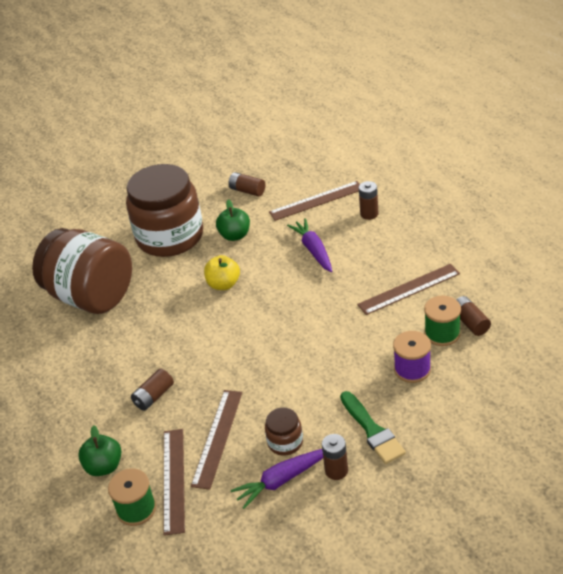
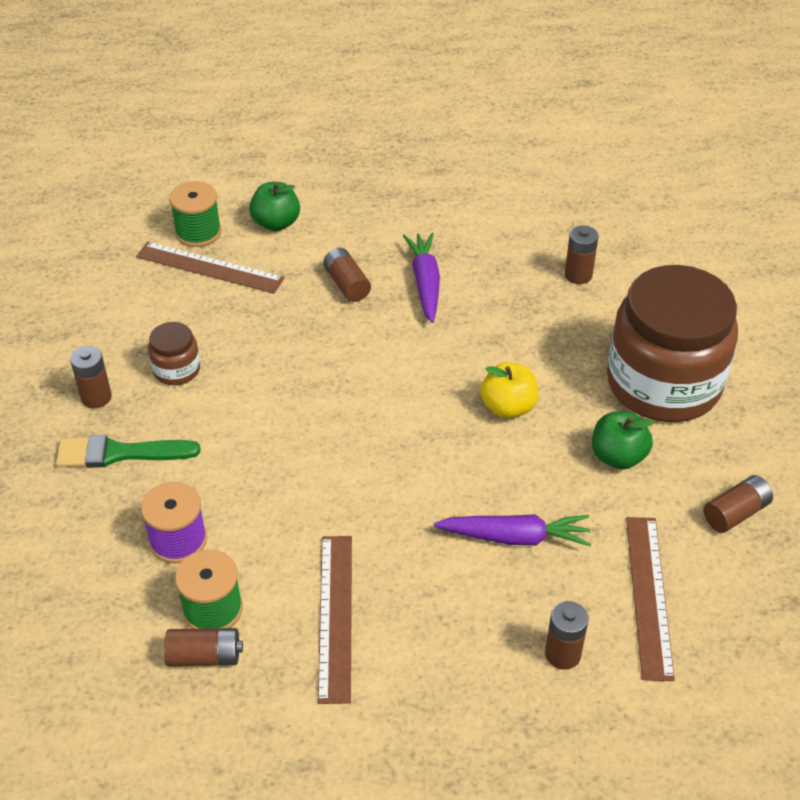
camera: 110 degrees right, 5 degrees up
(91, 296) = (578, 275): brown jar -> brown battery
(217, 438) = (236, 317): brown ruler -> none
(281, 481) = (128, 347): purple carrot -> purple carrot (425, 282)

